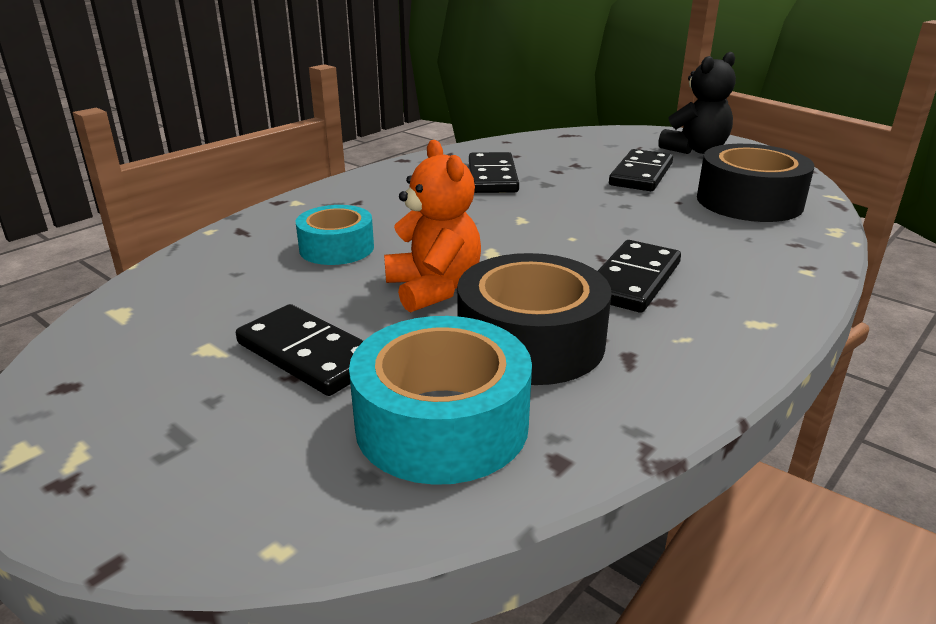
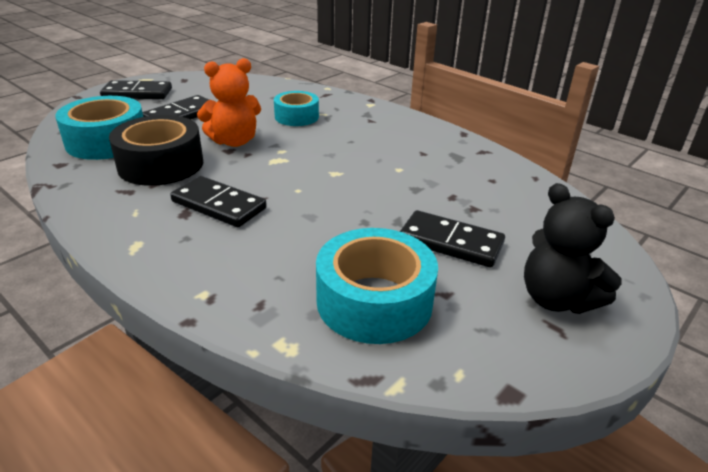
camera: 90 degrees right, 5 degrees up
(492, 177) = (428, 166): black domino -> black domino (137, 93)
(749, 201) = (374, 301): black tape -> turquoise tape

